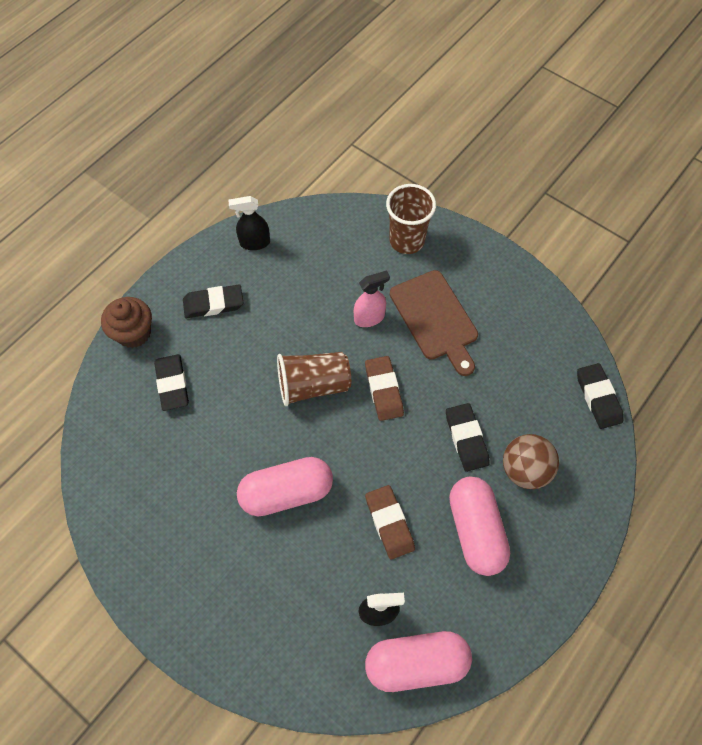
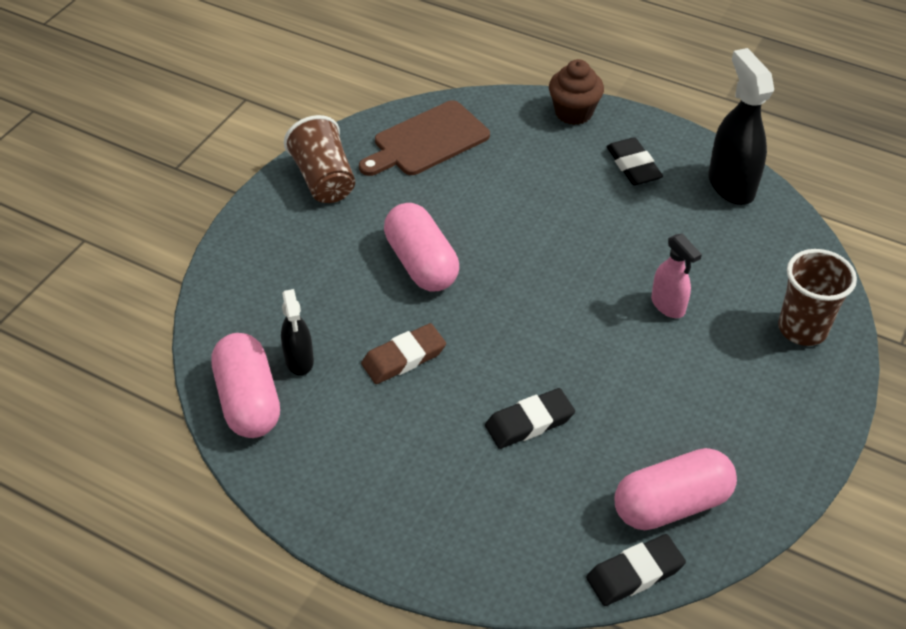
camera: 80 degrees right, 15 degrees down
(172, 384) = (523, 152): black eraser -> none
(254, 243) = (730, 185): black spray bottle -> black spray bottle, size x1.69
(313, 385) = (558, 266): brown cup -> brown cup (324, 179)
(384, 390) = (572, 332): brown eraser -> none
(435, 319) = (692, 372): brown cutting board -> brown cutting board (427, 141)
(475, 530) = (410, 442): pink capsule -> pink capsule (671, 504)
(525, 470) = (502, 489): brown ball -> none

